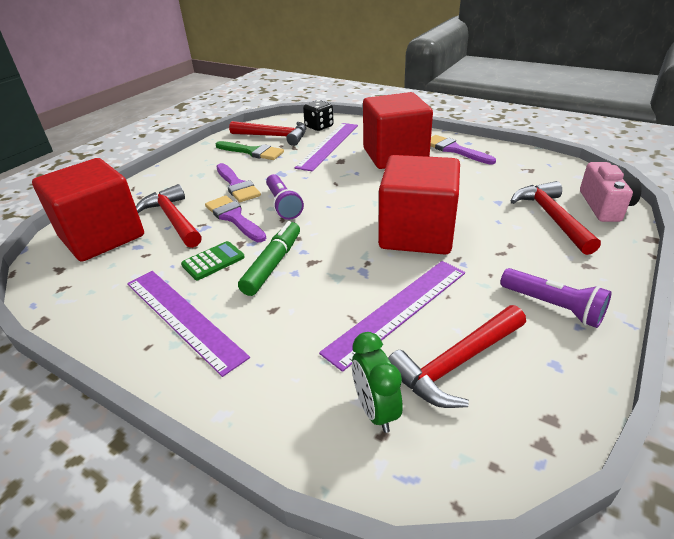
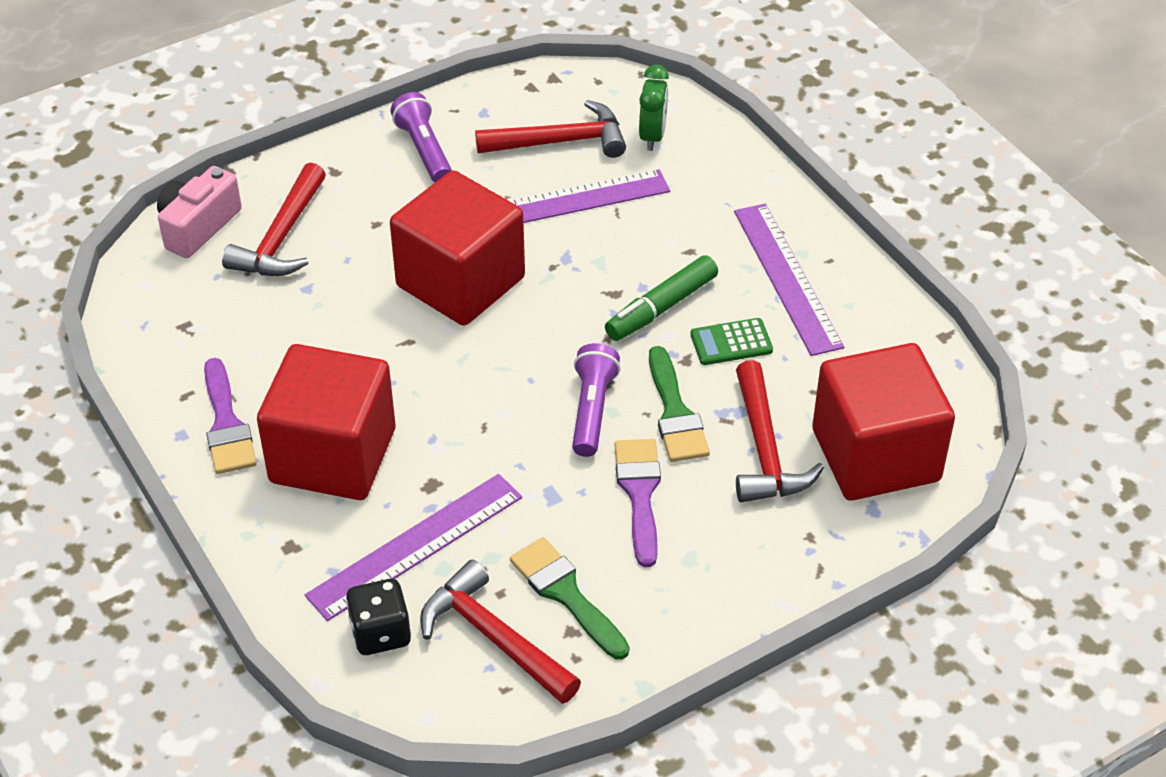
camera: 155 degrees left, 10 degrees up
(234, 218) = (675, 413): purple brush -> green brush

